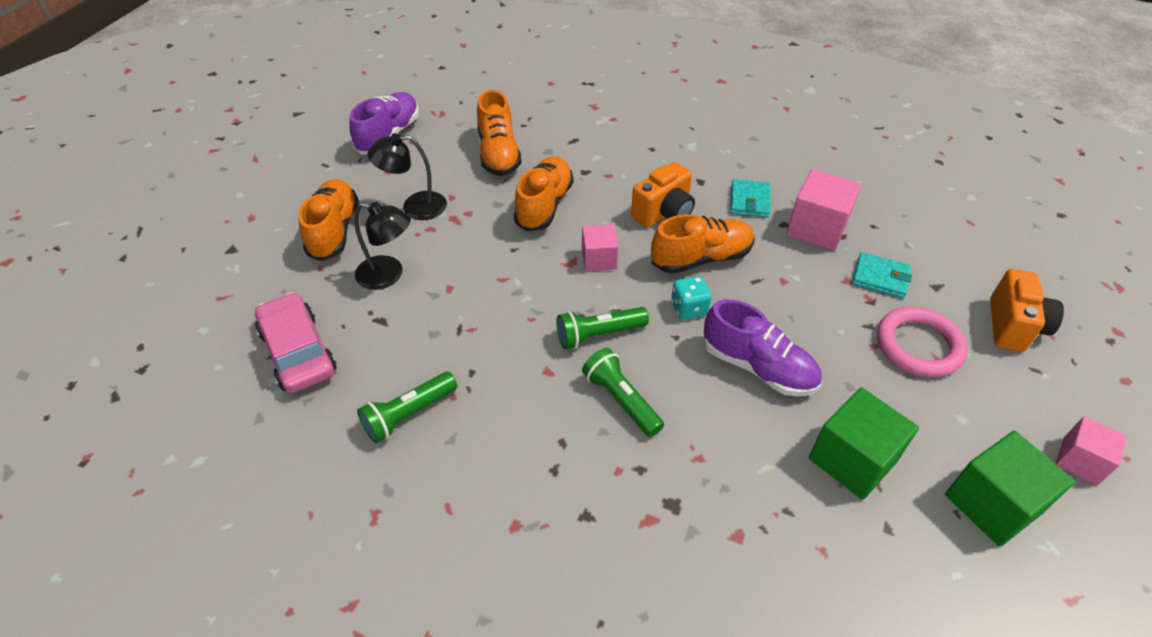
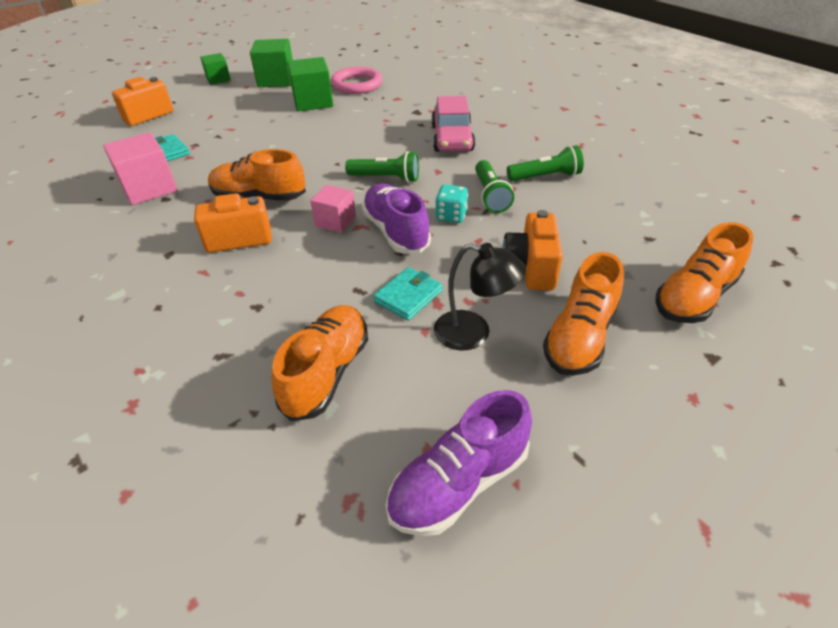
camera: 150 degrees left, 5 degrees down
(298, 352) = (627, 234): pink car -> pink car (452, 138)
(388, 275) = (530, 268): black lamp -> orange camera
(544, 205) = (335, 284): orange shoe -> orange shoe (694, 297)
(621, 400) = (404, 148): green flashlight -> green flashlight (490, 195)
(689, 308) = (309, 173): turquoise dice -> turquoise dice (451, 216)
(749, 201) = (159, 223): turquoise wallet -> turquoise wallet (408, 296)
(758, 367) = (308, 138): purple shoe -> purple shoe (396, 232)
(918, 346) = (209, 122): pink ring -> pink ring (357, 84)
(1080, 460) = (218, 79): pink cube -> green cube

